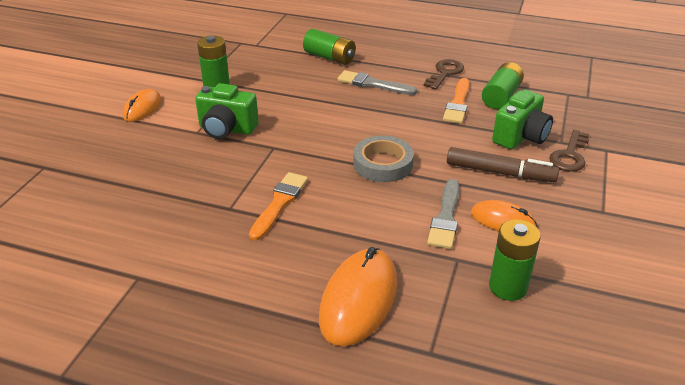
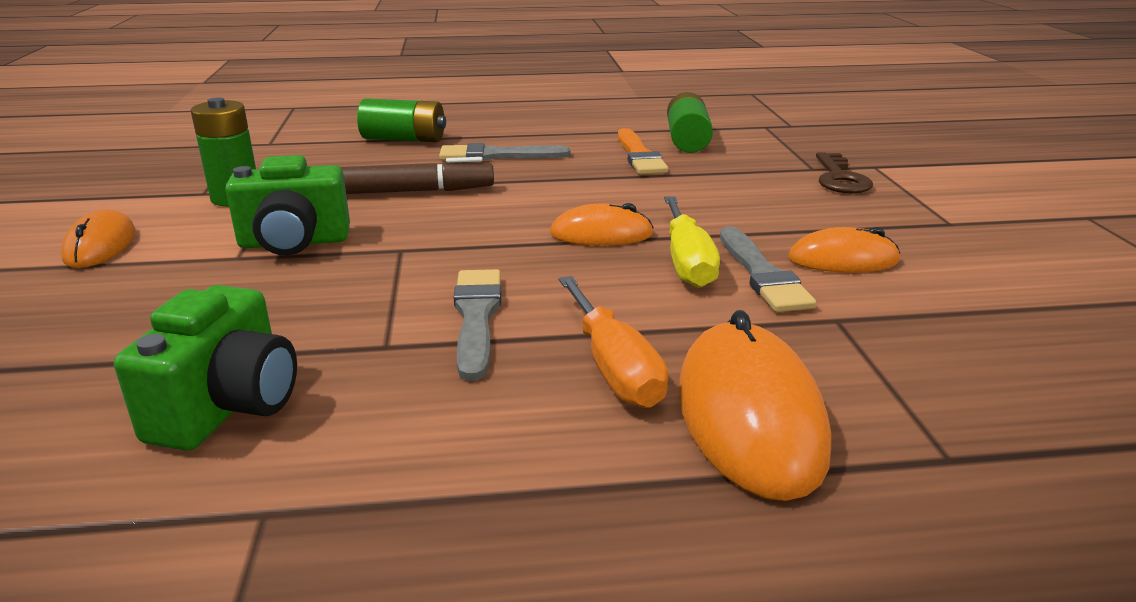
camera: 25 degrees left, 10 degrees down
(279, 203) = (476, 317): orange brush -> grey brush
(320, 253) = (614, 367): none -> orange screwdriver
(383, 164) = (601, 234): grey tape -> orange mouse
(412, 197) = (687, 262): none -> yellow screwdriver
(445, 73) = (589, 131): brown key -> none
(499, 172) = (775, 211): brown marker -> brown marker (411, 191)
(508, 287) = (946, 333): green battery -> none
(520, 137) = (758, 172): green camera -> green camera (228, 407)

